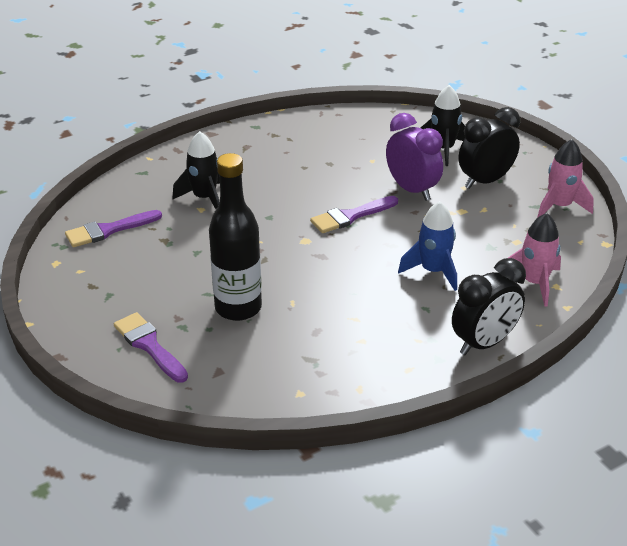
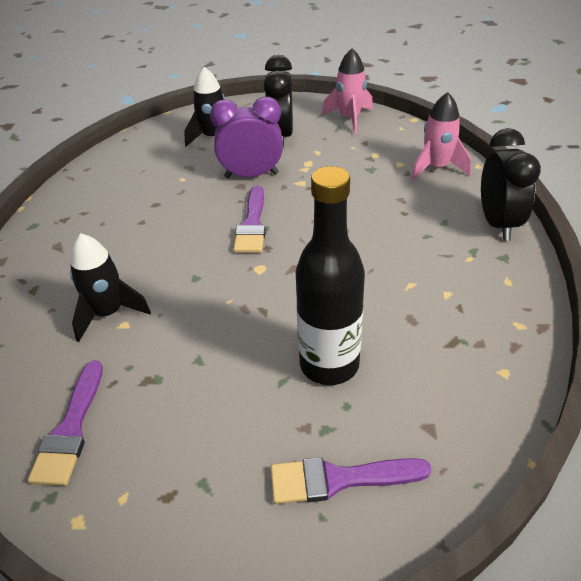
camera: 55 degrees left, 5 degrees up
(433, 271) = (378, 210): blue rocket -> none

